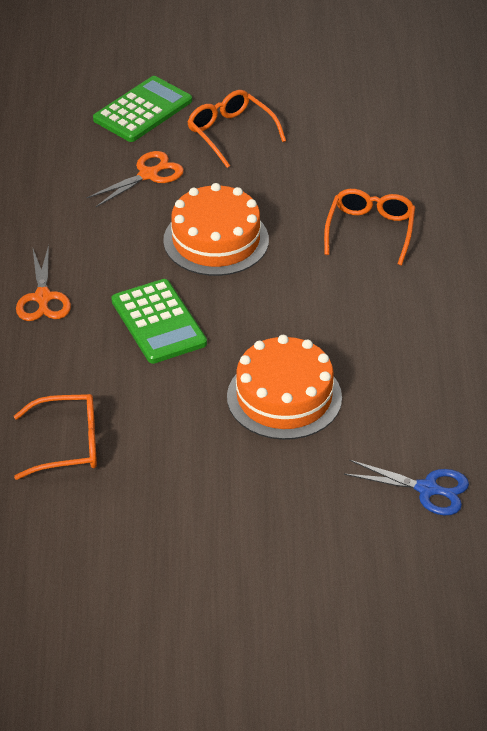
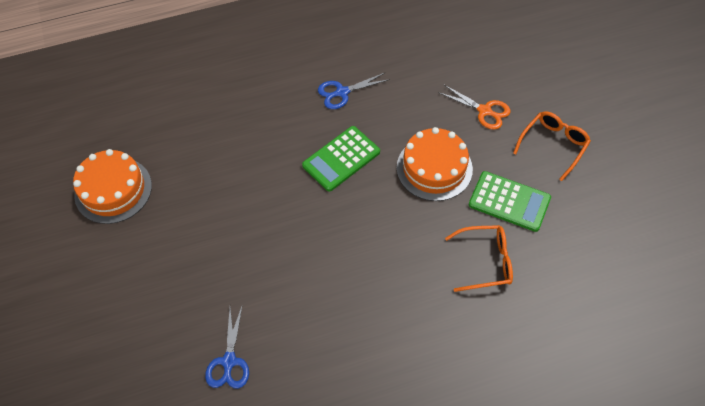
camera: 75 degrees right, 15 degrees up
(43, 298) = (342, 92): orange scissors -> blue scissors
(68, 445) = (219, 144): orange glasses -> none
(143, 110) = (551, 88): green calculator -> green calculator (509, 201)
(284, 397) = (293, 250): orange cake -> orange cake (113, 190)

